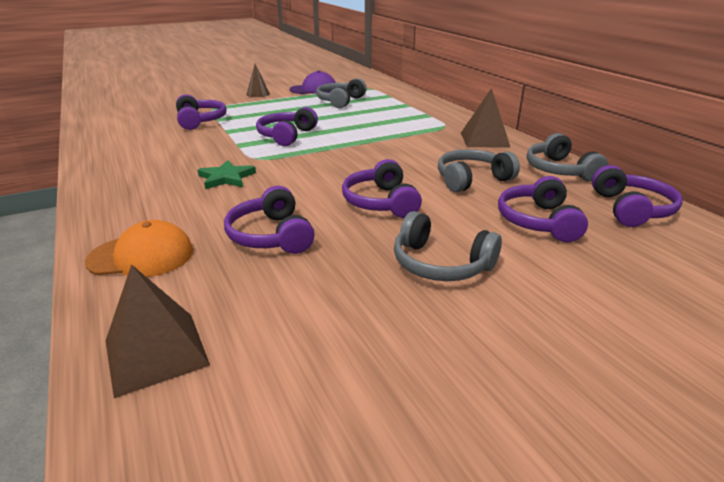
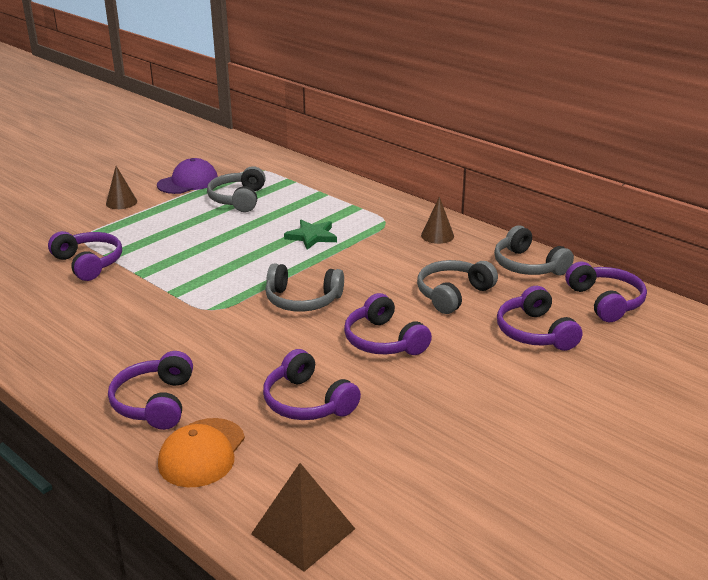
camera: 20 degrees left, 0 degrees up
(141, 256) = (202, 453): orange cap -> orange cap turned 135 degrees clockwise
(226, 178) = (201, 343): green star -> green star (311, 236)
(286, 136) = (217, 269): purple headphones -> purple headphones (155, 403)
(440, 264) = (476, 396): grey headphones -> grey headphones (302, 300)
(484, 140) = (437, 235): brown pyramid -> brown cone

